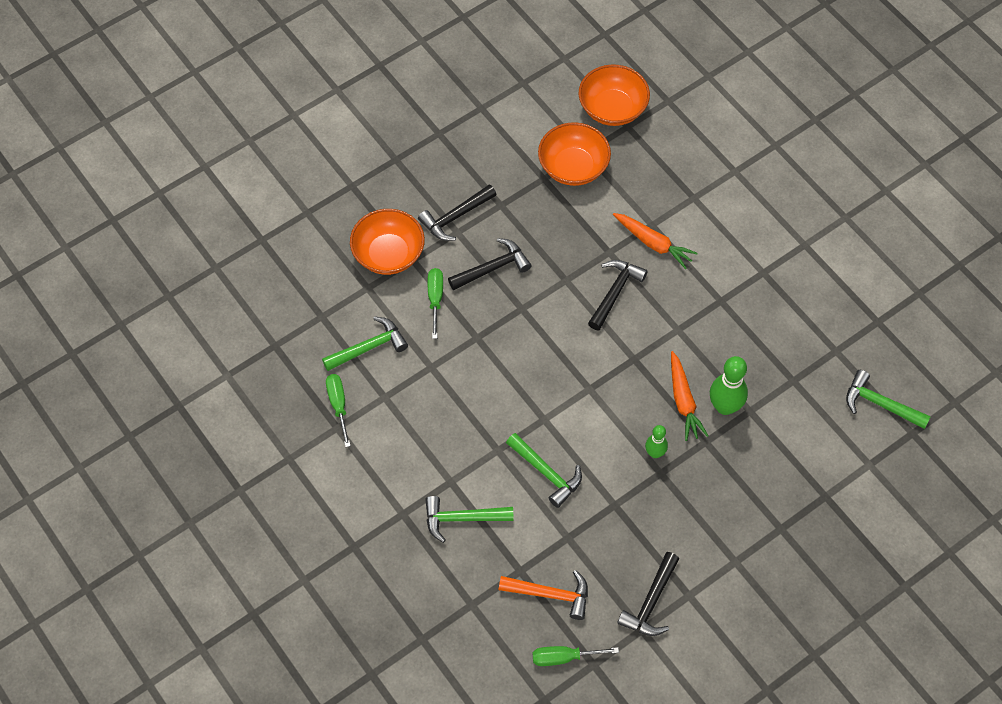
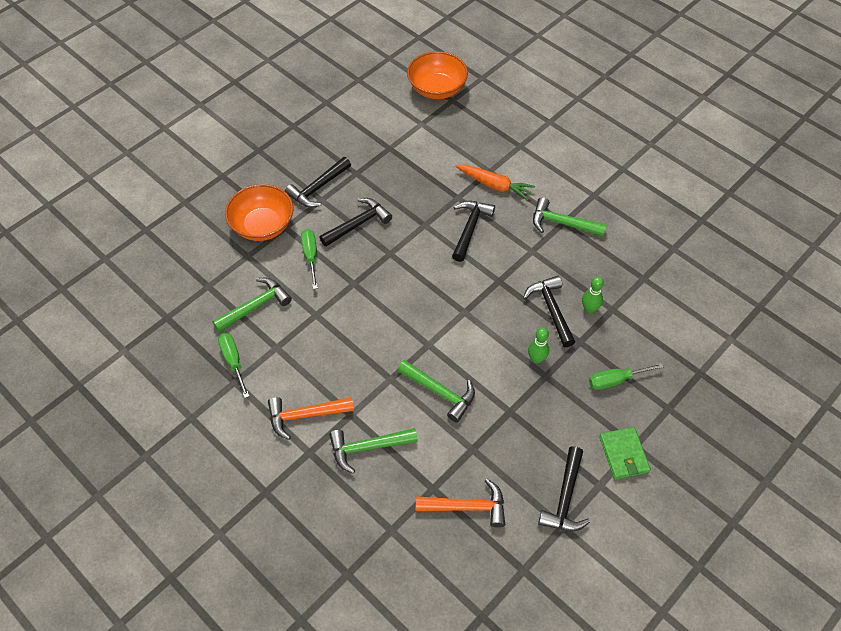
camera: 10 degrees left, 5 degrees down
(404, 475) = (305, 415): none -> orange hammer
(564, 657) = (493, 568): green screwdriver -> green screwdriver (616, 380)
(573, 167) = (413, 136): orange bowl -> none
(683, 401) = (551, 309): orange carrot -> black hammer
(721, 568) = (623, 454): none -> green wallet
(725, 406) = (589, 309): green bowling pin -> green bowling pin, size x0.59
(880, 404) = (724, 286): green hammer -> green hammer (562, 223)

